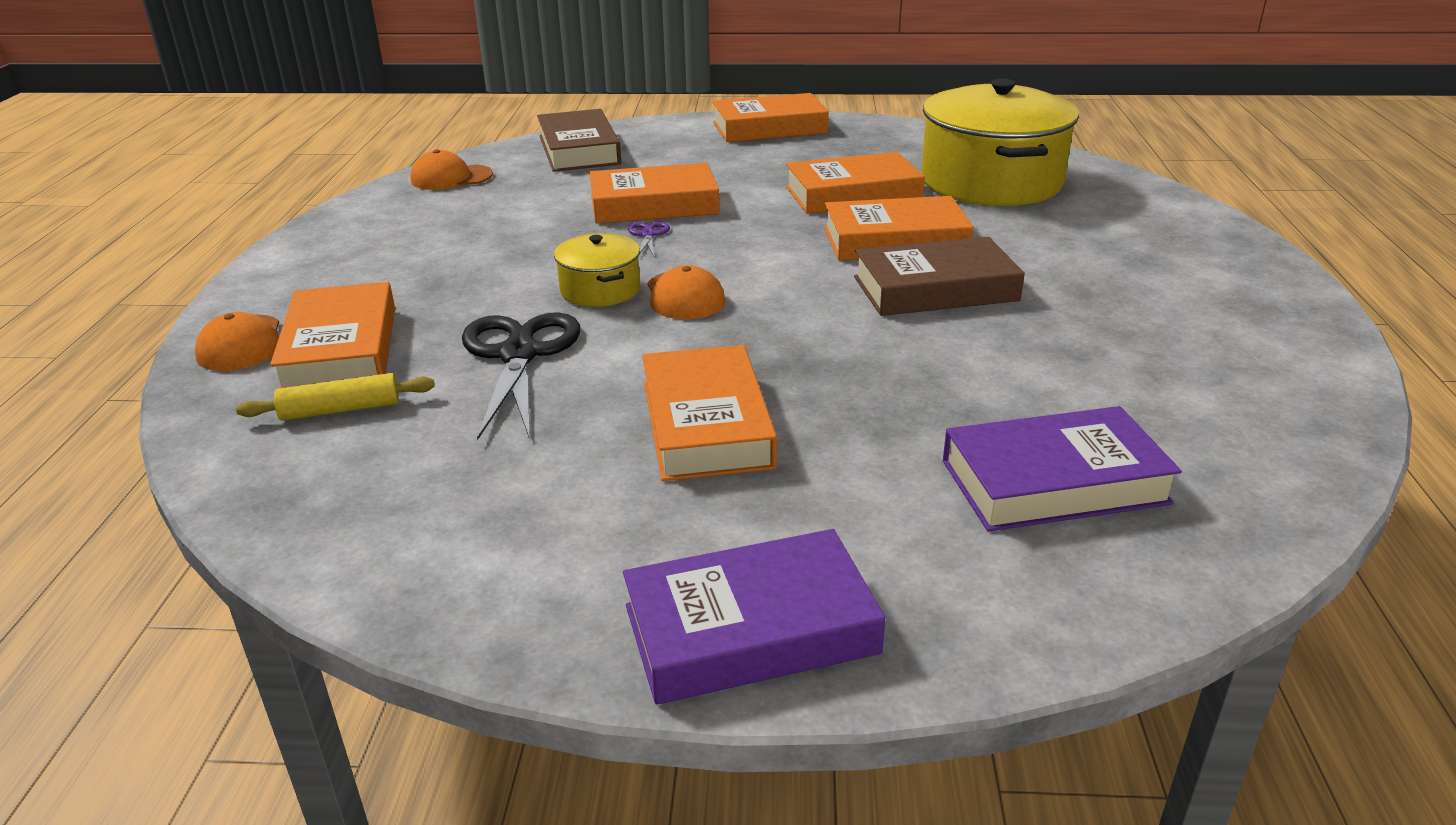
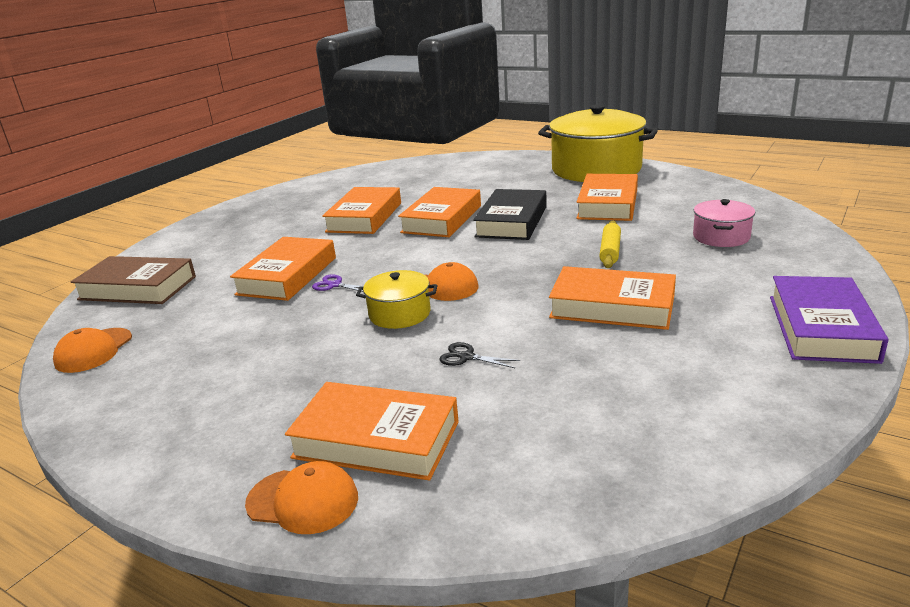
camera: 60 degrees left, 5 degrees down
(340, 410) = (484, 447): yellow rolling pin -> yellow rolling pin (610, 251)
(519, 354) = (466, 357): black scissors -> black scissors, size x0.43
(769, 127) = (222, 220): orange book -> orange book (608, 204)
(935, 289) = (512, 221): brown book -> black book
(991, 181) = (400, 184): yellow pot -> yellow pot (596, 169)
(1053, 482) = (721, 237): purple book -> pink pot

